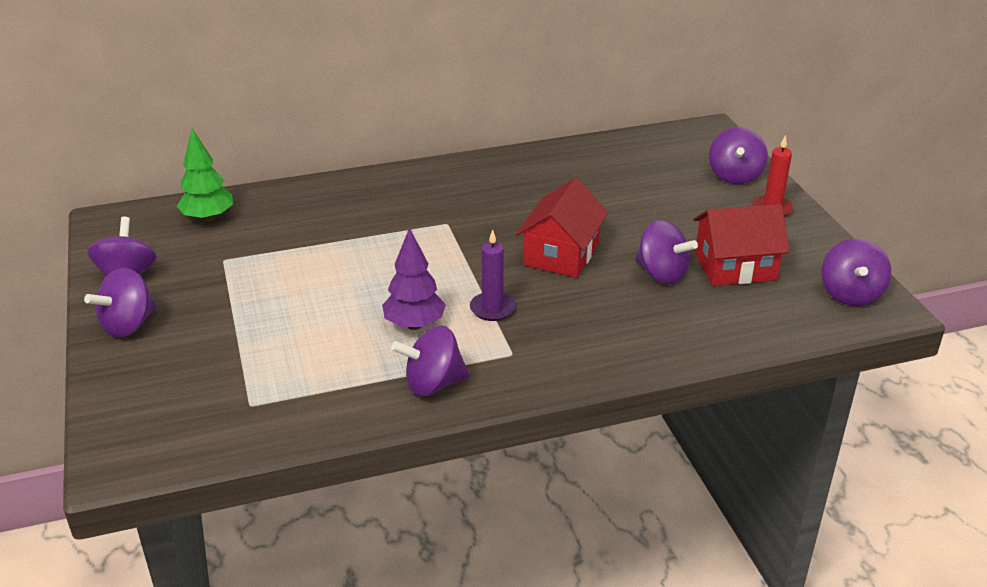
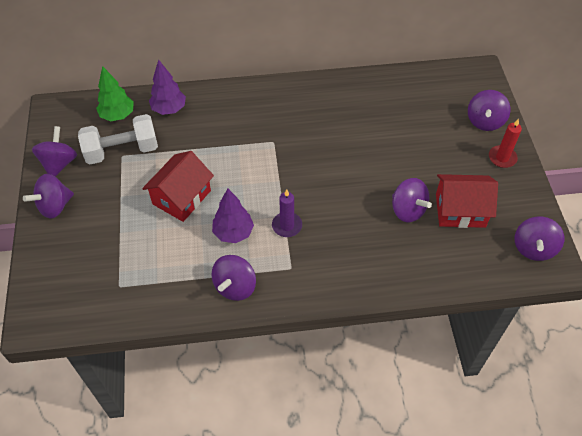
camera: 10 degrees right, 20 degrees up
(223, 254) = (122, 151): none -> white dumbbell
(284, 205) = (169, 109): none -> purple tree
(433, 384) = (235, 286): purple spinning top -> purple spinning top turned 60 degrees counterclockwise
(561, 254) = (344, 182): red house -> red house (181, 197)

